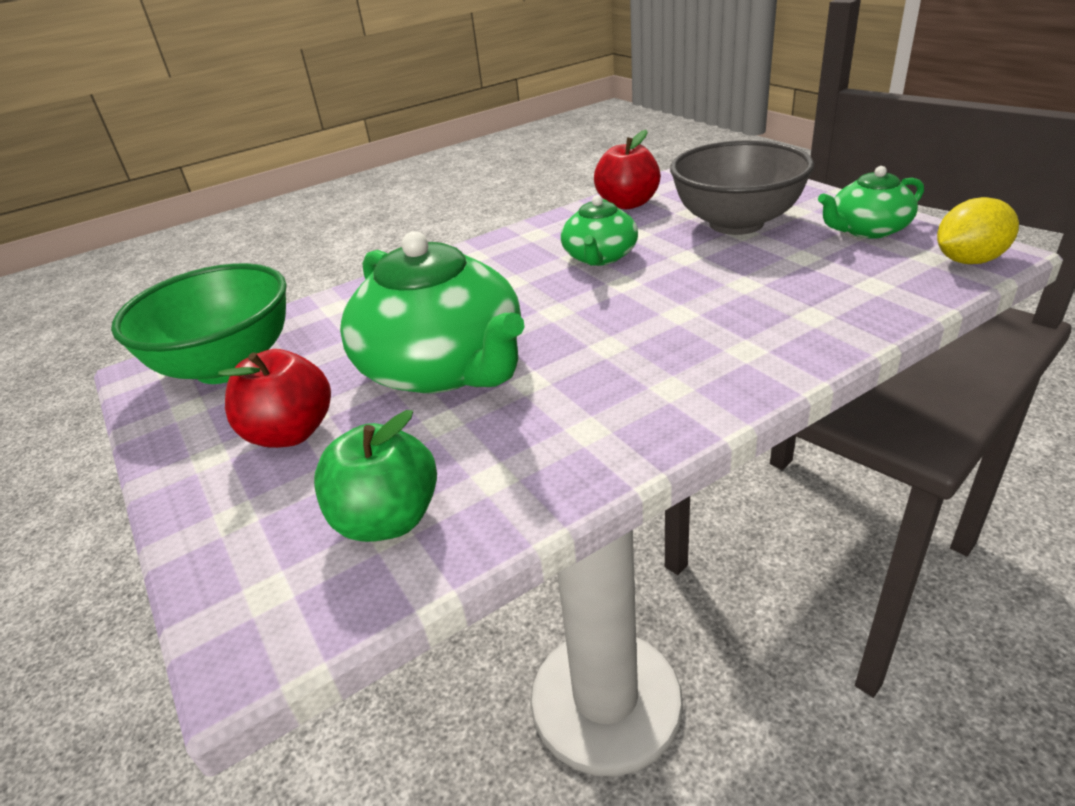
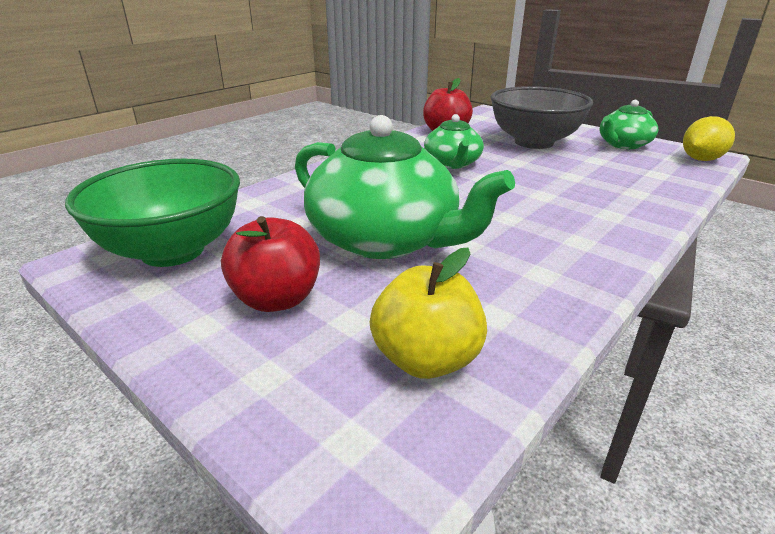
camera: 20 degrees left, 5 degrees down
(388, 519) = (426, 359): green apple -> yellow apple

